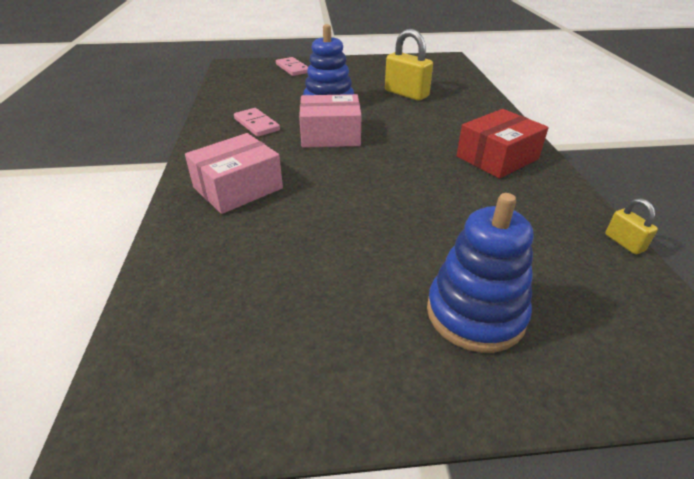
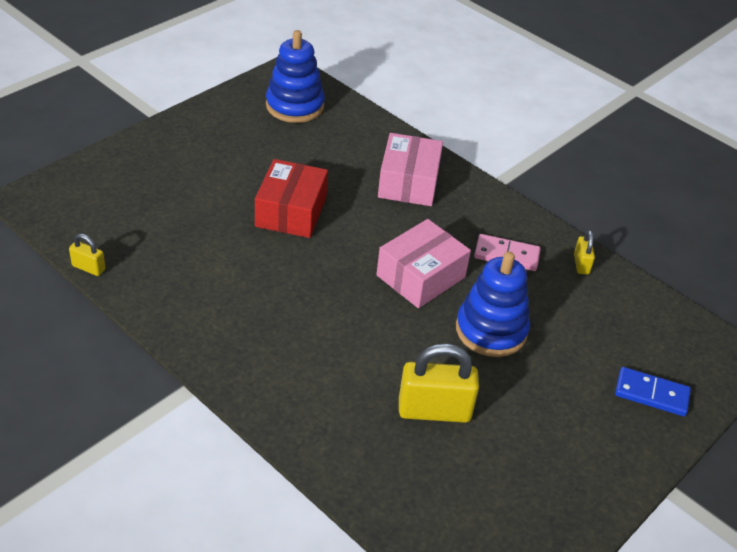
camera: 135 degrees right, 5 degrees up
(223, 107) = (581, 264): none -> yellow padlock
(292, 68) = (651, 394): pink domino -> blue domino
(475, 313) = (171, 172): blue stacking toy -> blue stacking toy (295, 106)
(497, 158) = (235, 326): red box -> red box (291, 212)

